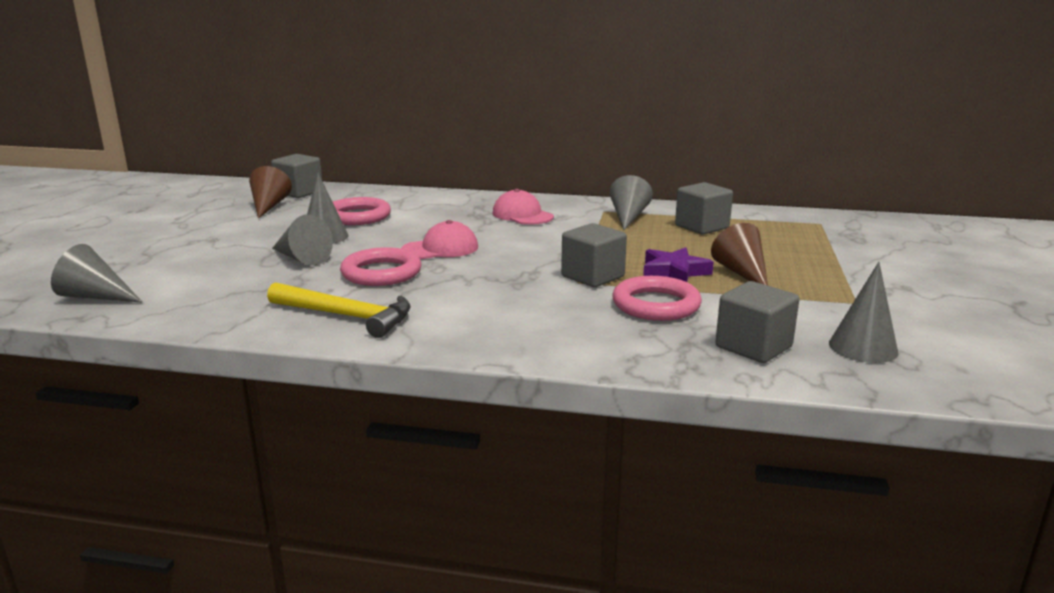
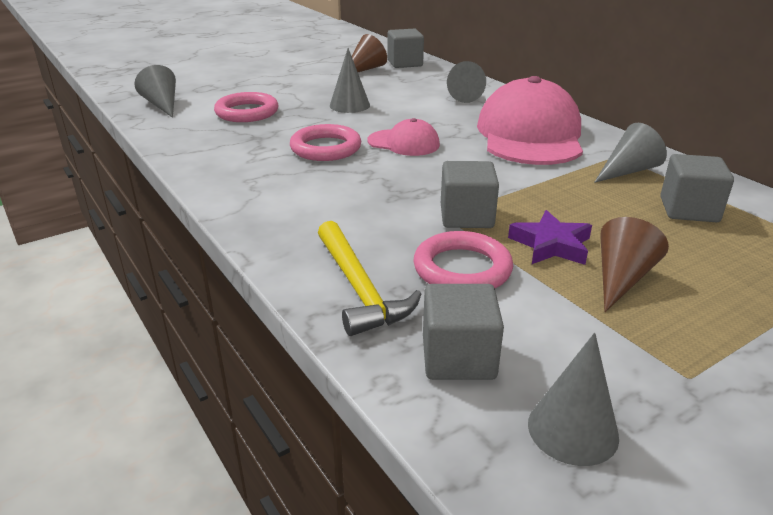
camera: 45 degrees right, 10 degrees up
(301, 258) = (304, 117): grey cone -> grey cone (462, 95)
(347, 316) = (241, 173): yellow hammer -> yellow hammer (359, 289)
(358, 216) = (403, 95): pink ring -> pink ring (247, 112)
(522, 215) = (530, 135): pink cap -> pink cap, size x2.02

